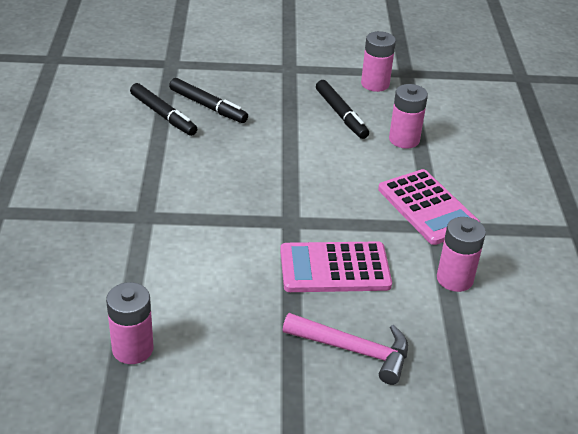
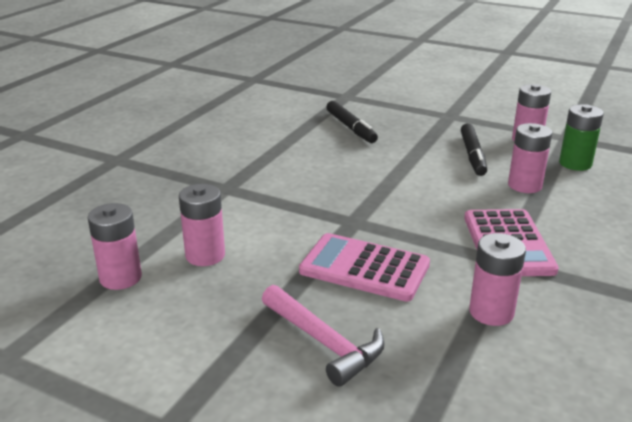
camera: 30 degrees right, 10 degrees down
(163, 115) = (306, 126): black marker -> none
(190, 299) = (205, 255): none -> pink battery
(429, 103) = (575, 163): none -> green battery

